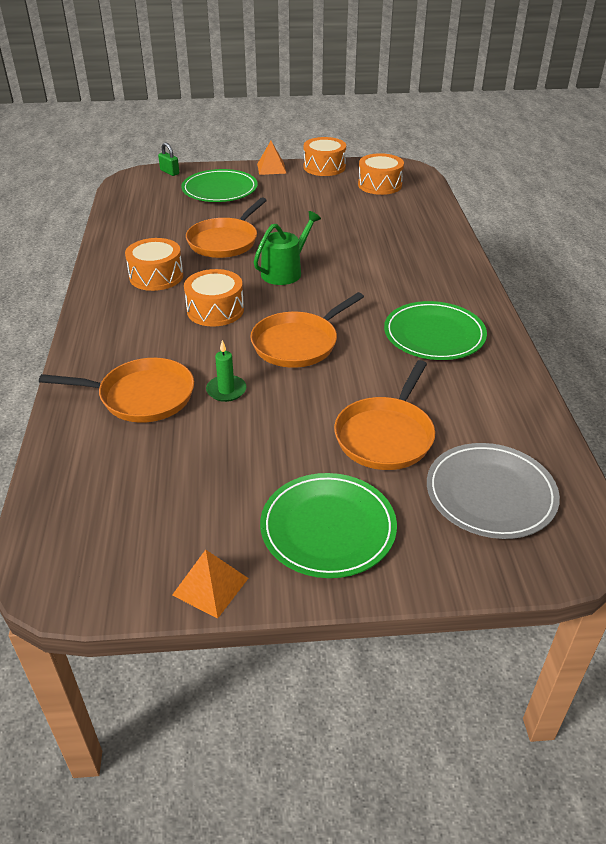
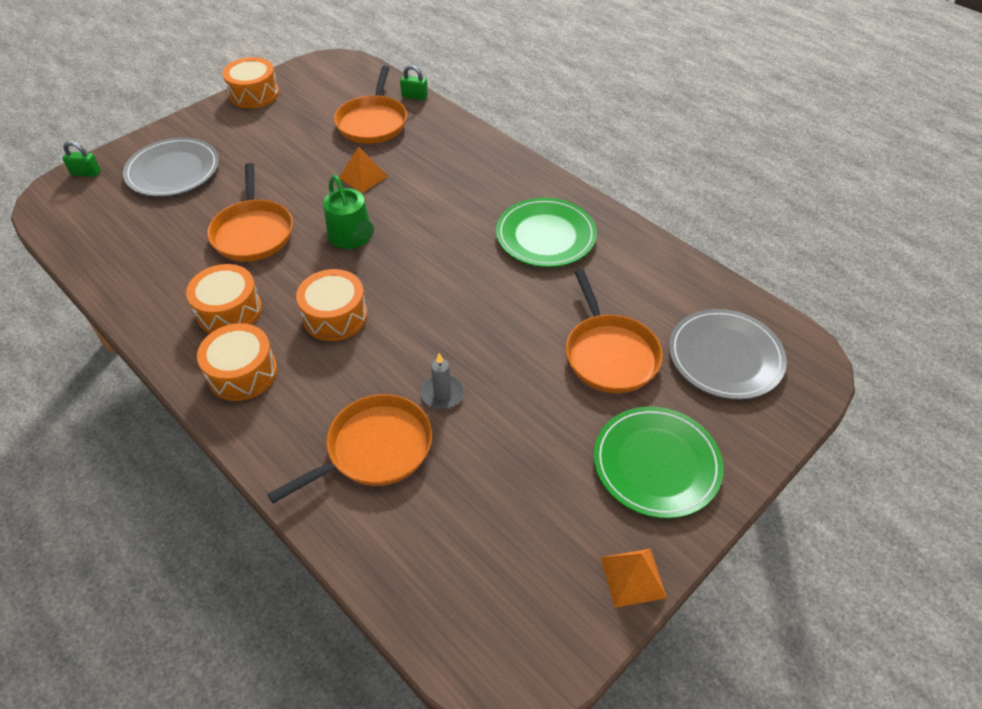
camera: 40 degrees left, 10 degrees up
(220, 189) = (173, 171): green plate -> grey plate
(226, 390) = (442, 394): green candle -> grey candle
(271, 168) = (200, 119): orange pyramid -> orange pyramid (363, 177)
(285, 272) = (352, 237): green watering can -> green watering can turned 150 degrees clockwise
(298, 343) = (449, 308): orange pan -> orange pan (373, 122)
(379, 185) = (332, 93): orange drum -> orange drum (242, 373)
(440, 208) = (414, 96): none -> green padlock

